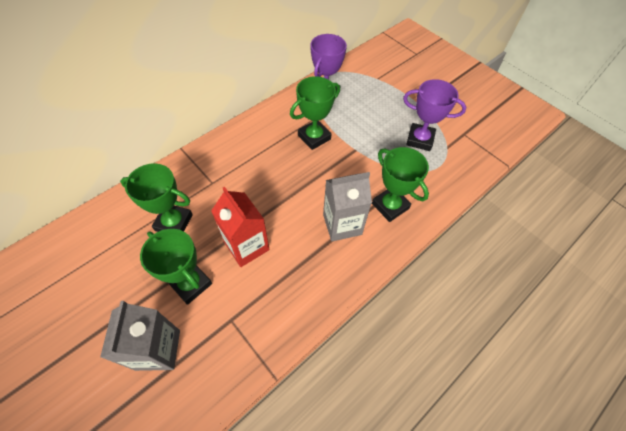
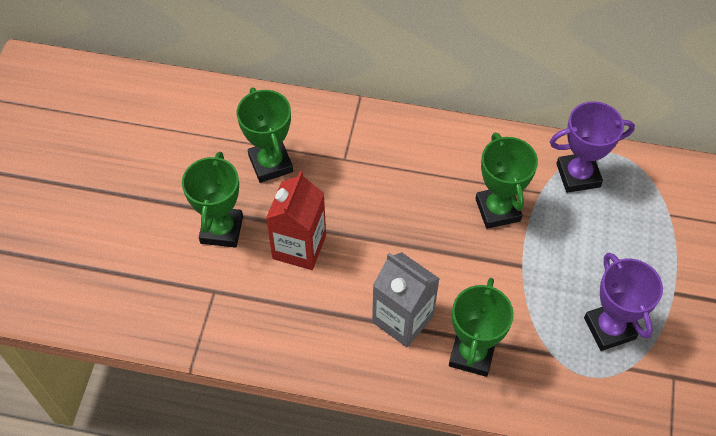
camera: 55 degrees right, 0 degrees up
(158, 349) = (144, 253): grey carton -> none
(314, 137) = (497, 210): green trophy -> green trophy turned 60 degrees clockwise

